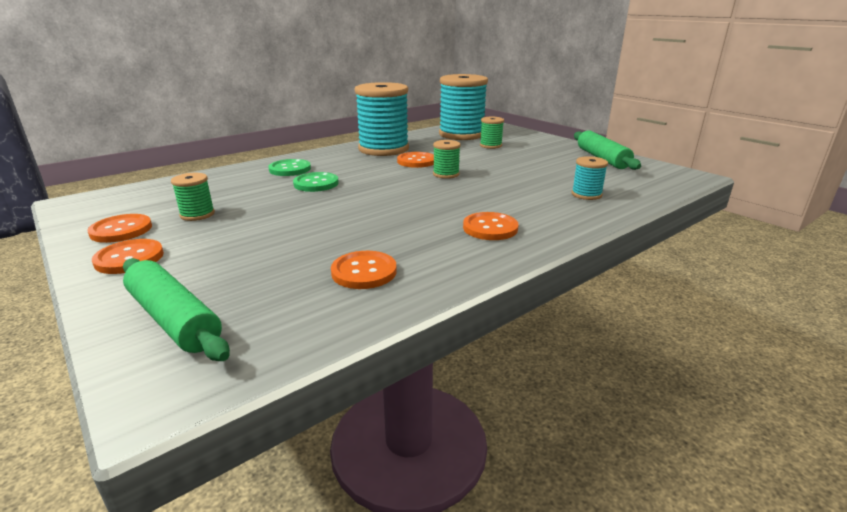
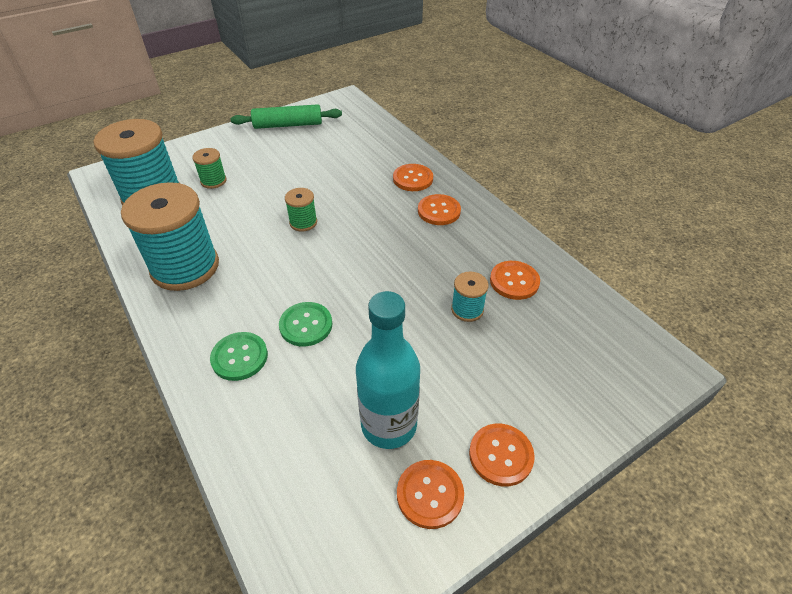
camera: 85 degrees left, 20 degrees up
(174, 319) = (595, 383): green rolling pin -> none
(197, 214) = (389, 425): green spool -> turquoise bottle
(416, 161) = (250, 241): orange button -> orange button (413, 179)
(586, 194) = (376, 153): turquoise spool -> turquoise spool (467, 309)

